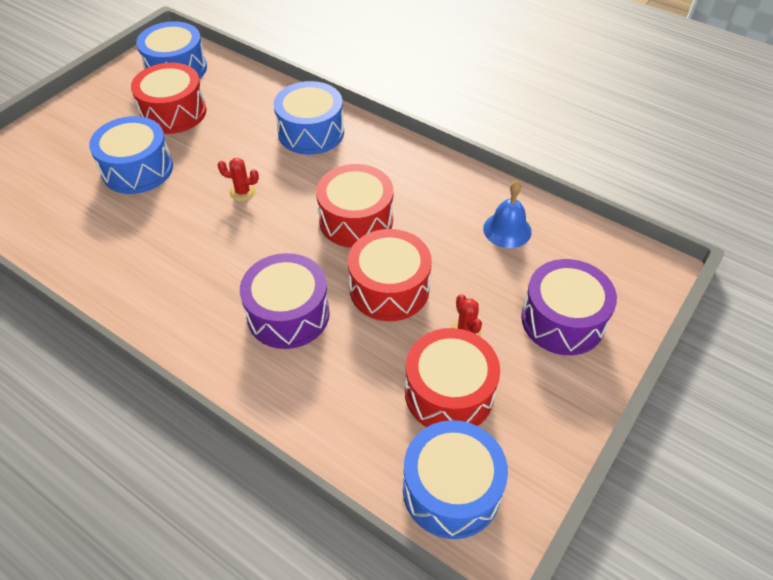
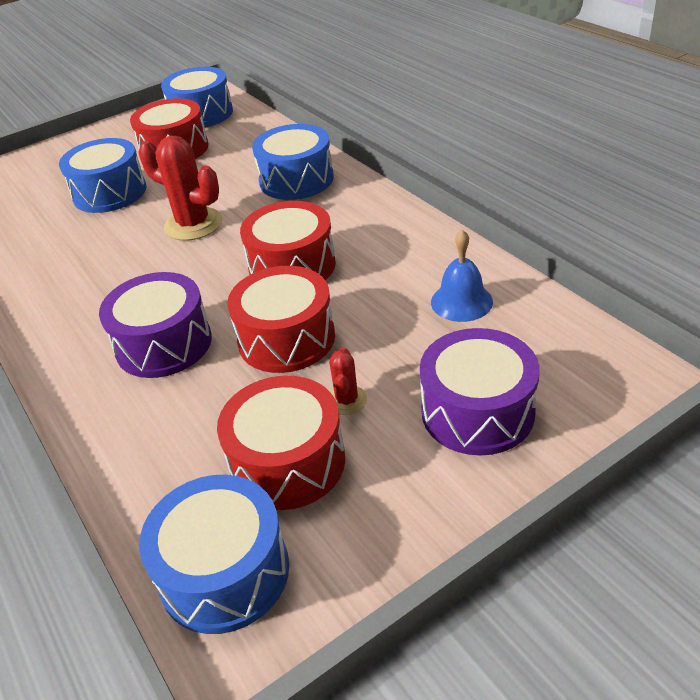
camera: 25 degrees right, 10 degrees down
(243, 192) = (193, 224): red cactus -> red cactus, size x1.98

